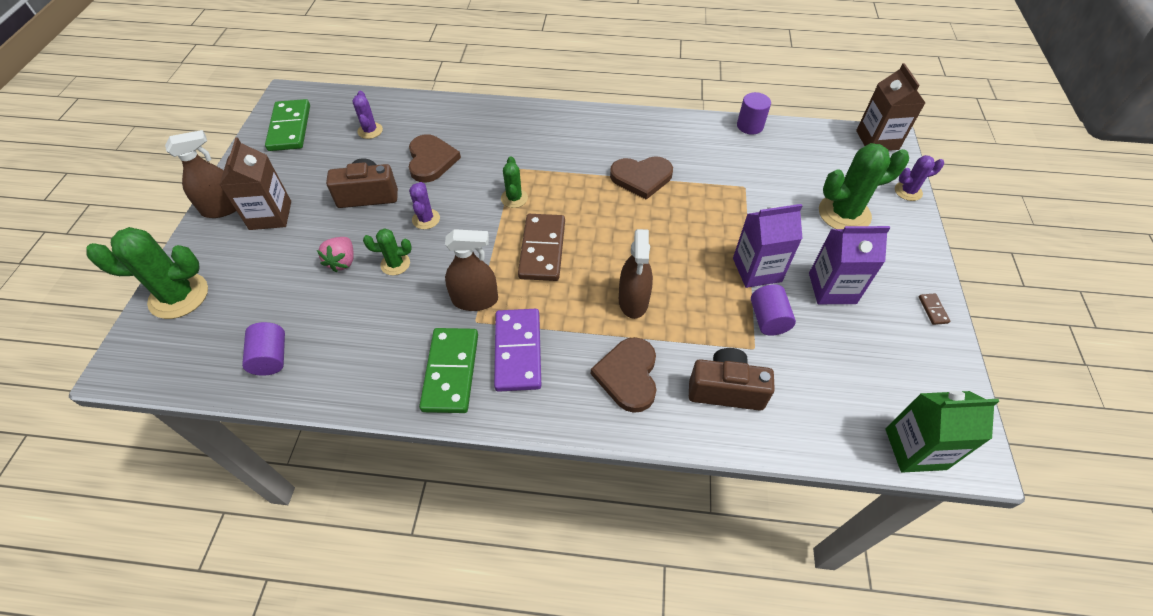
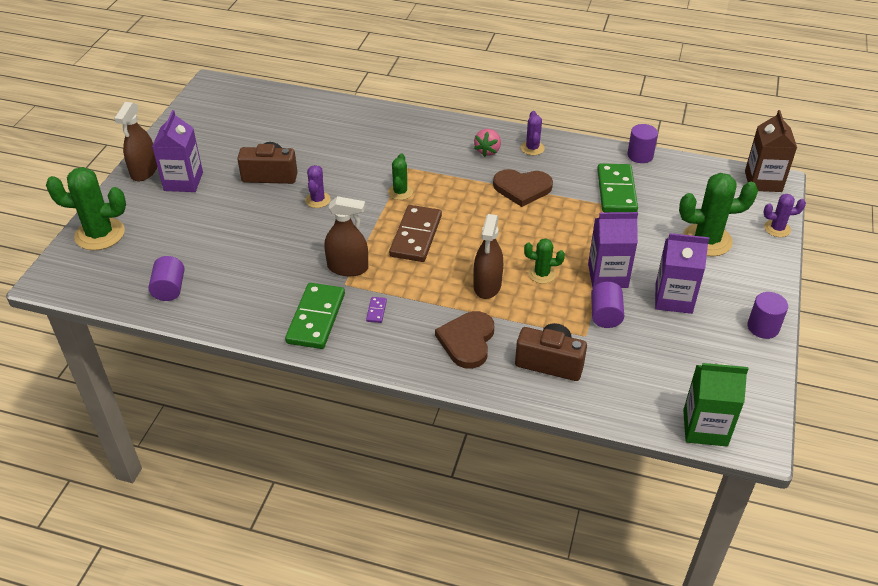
camera: 10 degrees right, 10 degrees down
(223, 208) = (144, 171): brown spray bottle -> brown spray bottle turned 120 degrees clockwise
(270, 215) = (183, 181): brown carton -> purple carton
(290, 128) = (210, 112): green domino -> green domino (616, 191)
(342, 262) = (239, 225): pink strawberry -> pink strawberry (488, 151)
(370, 131) = (281, 122): purple cactus -> purple cactus (532, 148)
(395, 264) = (284, 232): green cactus -> green cactus (542, 274)
(431, 160) = (331, 152): brown heart -> none
(518, 351) = (376, 311): purple domino -> purple domino, size x0.41
(933, 310) = (763, 327): brown domino -> purple cylinder

